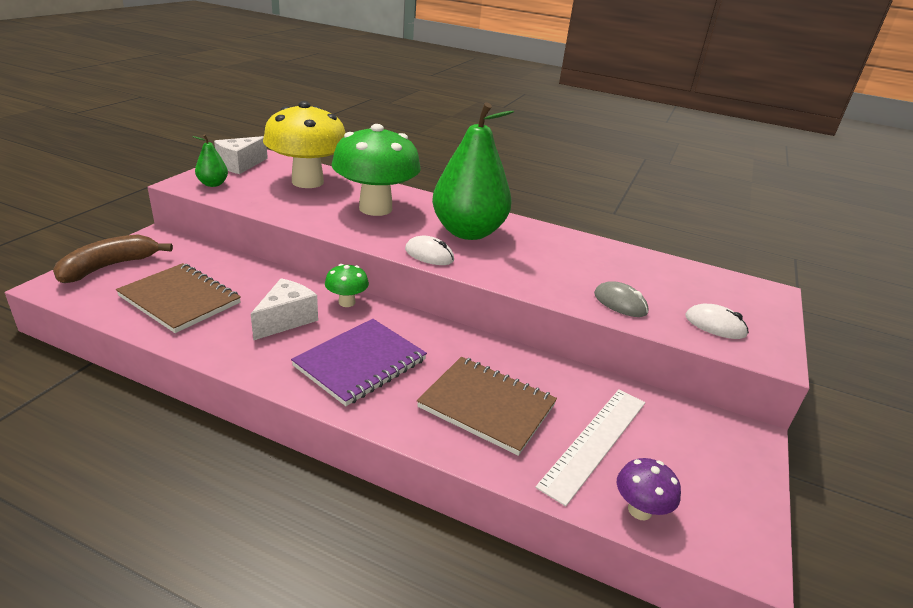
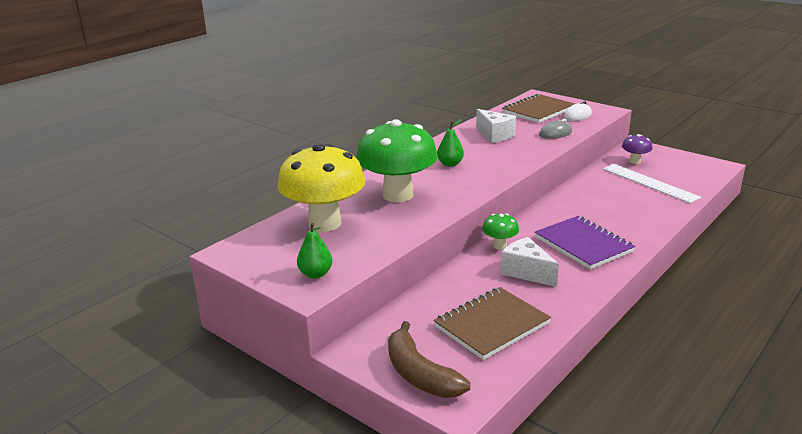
camera: 70 degrees left, 5 degrees down
(240, 165) = (261, 260): white cheese -> white cheese (495, 135)
(429, 255) = (489, 181): white mouse -> none
(468, 232) = (450, 164): green pear -> green pear, size x0.42
(487, 406) = (624, 207): brown notebook -> brown notebook (538, 110)
(639, 510) = (697, 181): purple mushroom -> purple mushroom (635, 161)

